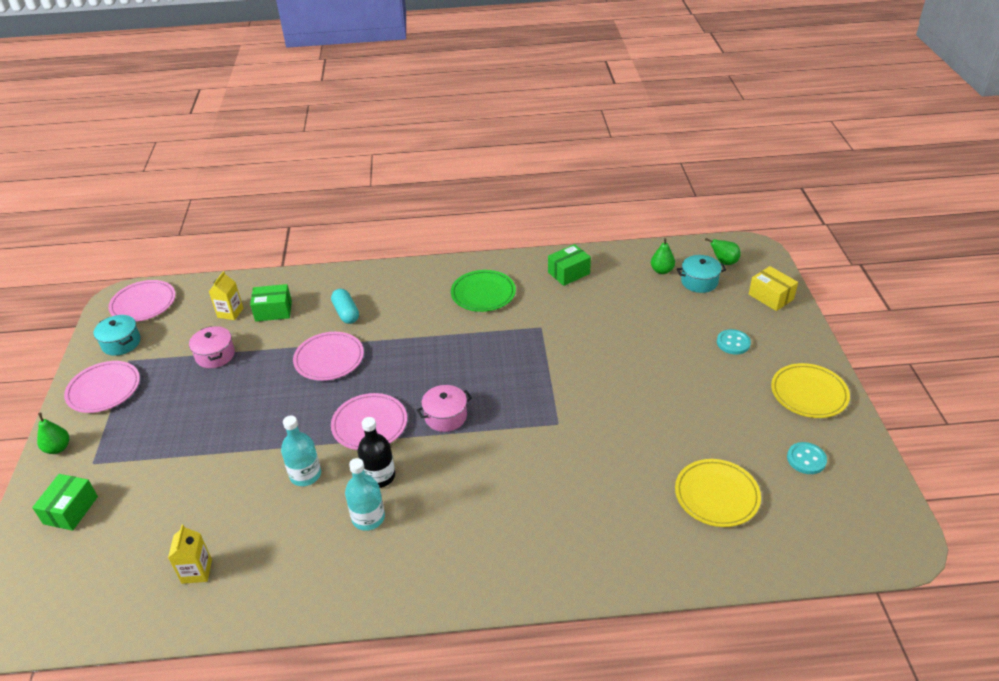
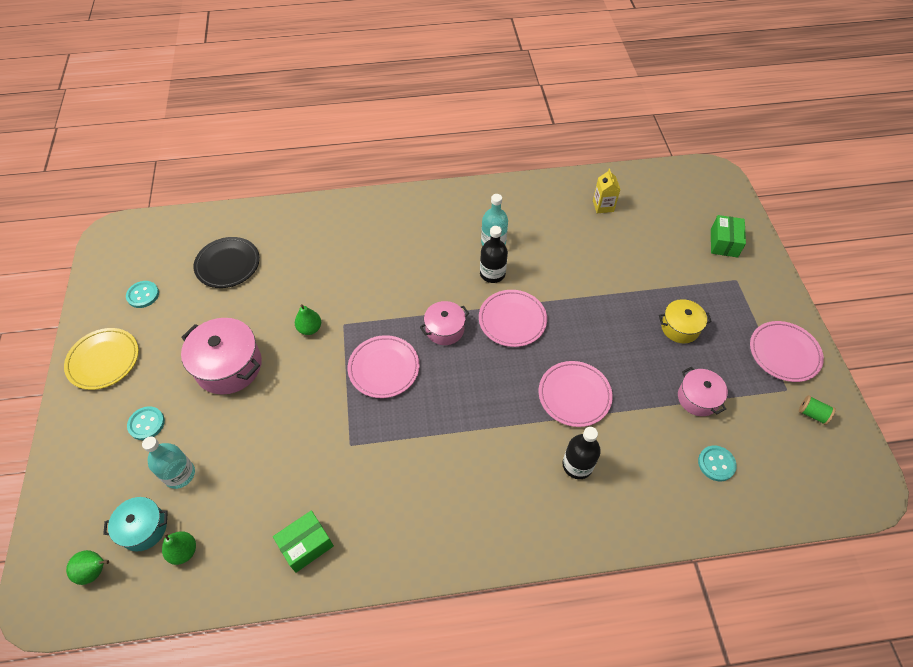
camera: 175 degrees right, 15 degrees up
(58, 448) = (777, 292): green pear -> green pear (310, 328)
(121, 343) = (812, 414): turquoise pot -> green spool
(143, 304) = (832, 478): pink plate -> pink plate (384, 368)
(192, 414) = (680, 327): none -> yellow pot
(230, 313) = (716, 464): yellow carton -> turquoise button
(273, 311) = (665, 467): green box -> none
(305, 475) = (553, 274): turquoise bottle -> turquoise bottle (179, 474)
(346, 313) = (577, 465): turquoise capsule -> black bottle
(483, 293) = (417, 502): green plate -> none
(672, 386) = (229, 366): none -> pink pot
(716, 495) = (228, 264): yellow plate -> black plate
(771, 297) = (69, 500): yellow box -> none

